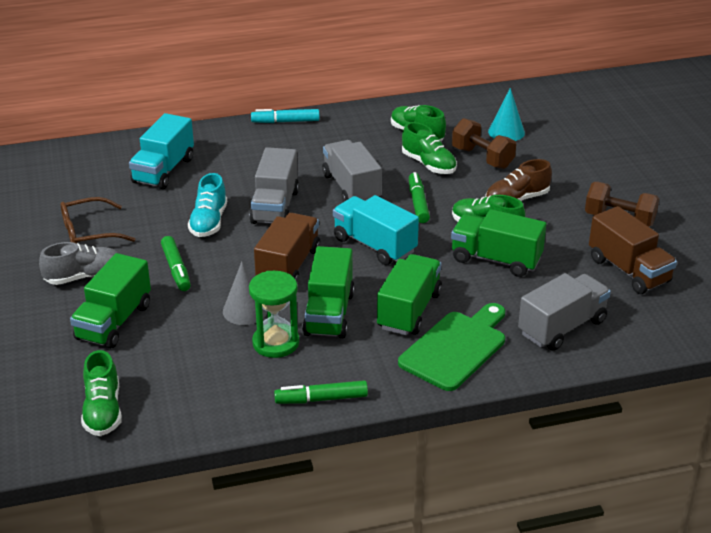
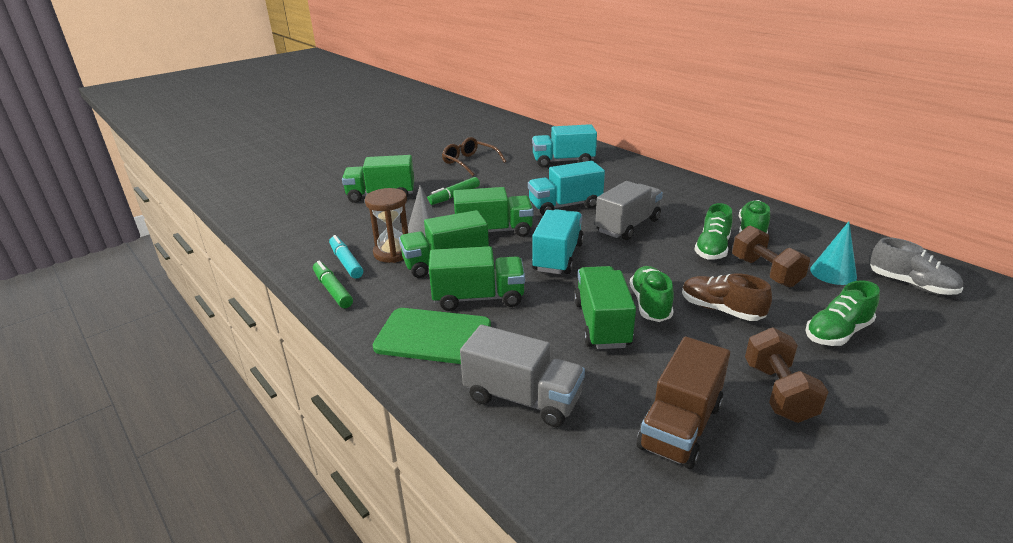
camera: 65 degrees right, 5 degrees down
(84, 276) = (422, 174): grey shoe -> grey shoe (911, 285)
(103, 411) = (287, 218): green shoe -> green shoe (837, 333)
(209, 222) = (519, 190): turquoise shoe -> none
(275, 207) = (565, 206): grey truck -> turquoise truck
(276, 343) = (393, 253): green hourglass -> brown hourglass
(285, 121) = (682, 178): turquoise marker -> turquoise marker (346, 262)
(288, 266) = (494, 231): brown truck -> green truck
(418, 203) = (644, 260): green marker -> none
(482, 158) = (765, 272): brown dumbbell -> brown dumbbell turned 45 degrees counterclockwise

